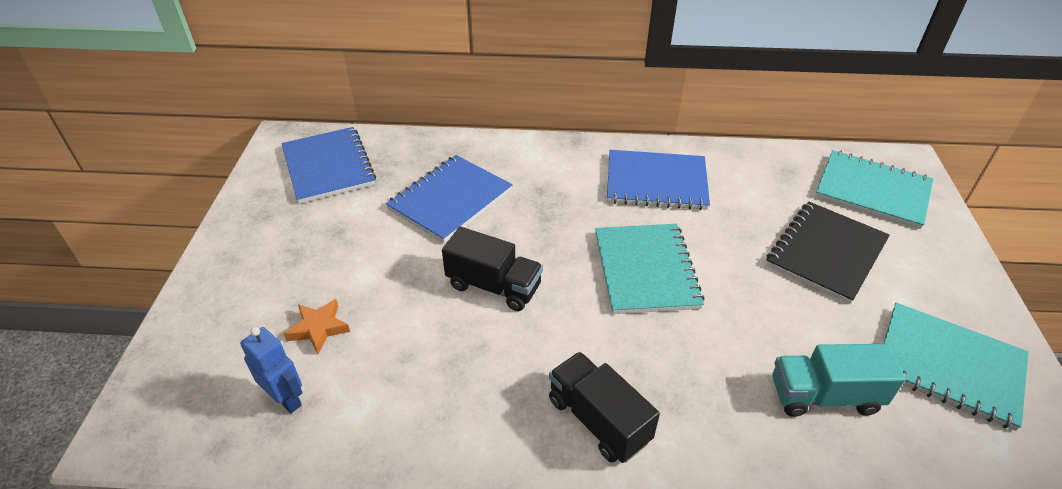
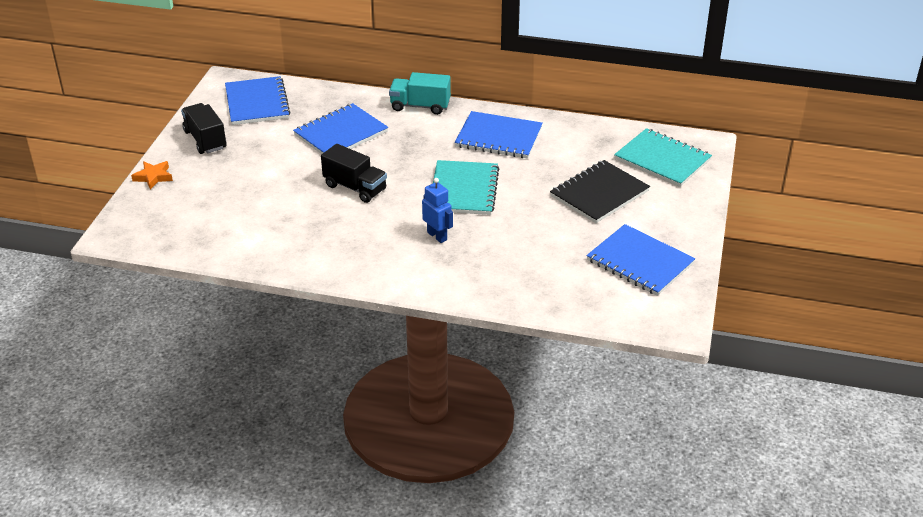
camera: 10 degrees right, 5 degrees down
(286, 399) = (209, 230): blue robot -> blue robot (437, 236)
(318, 328) = (234, 198): orange star -> orange star (153, 177)
(598, 420) = (396, 261): black truck -> black truck (205, 140)
(824, 395) = (546, 266): turquoise truck -> turquoise truck (420, 106)
(949, 366) = (640, 262): turquoise notebook -> blue notebook

